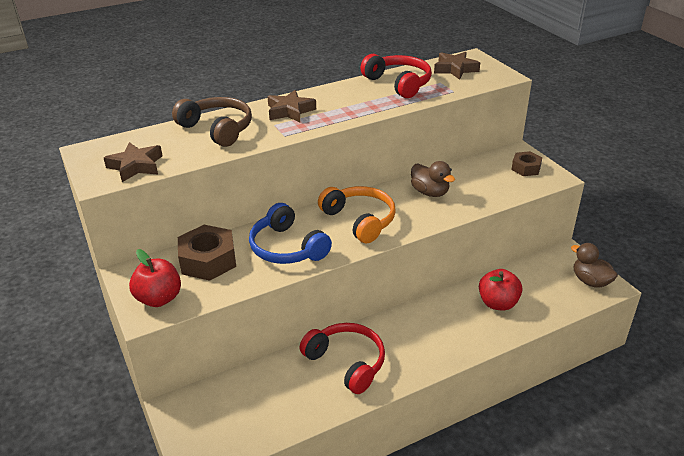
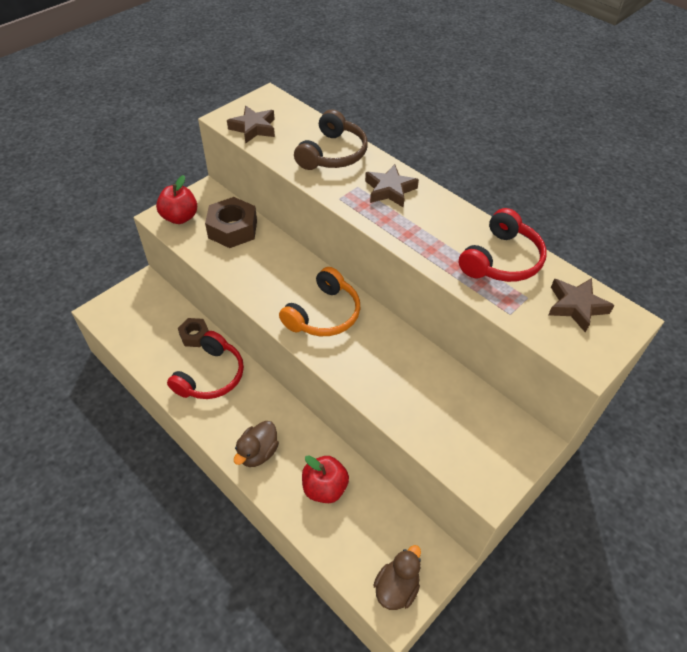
camera: 70 degrees right, 15 degrees up
(287, 248) = (264, 273): blue headphones -> none
(430, 192) = (397, 363): brown duck -> brown duck (258, 452)
(526, 168) = (495, 454): brown nut -> brown nut (195, 336)

